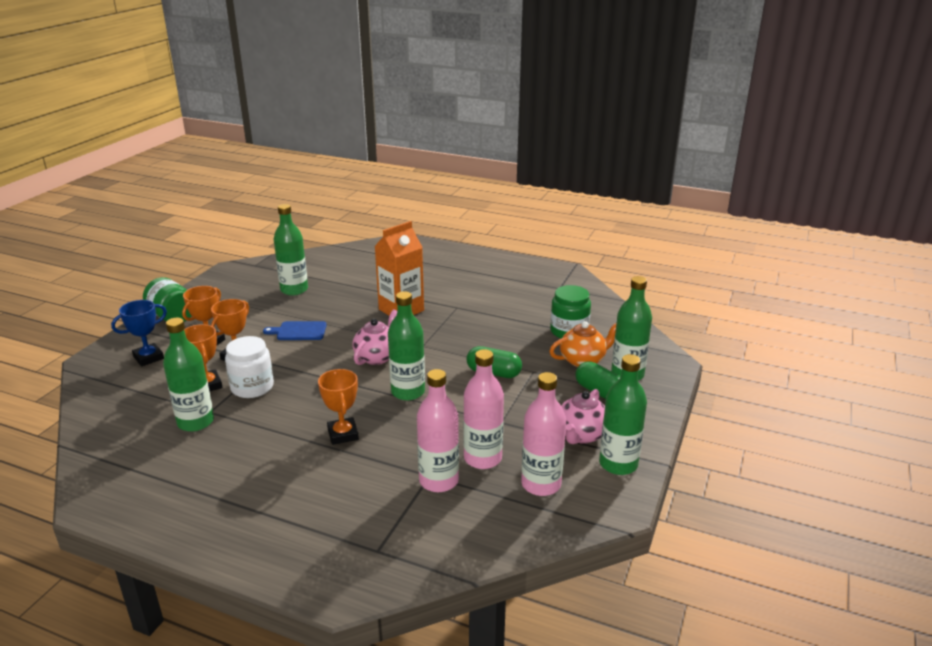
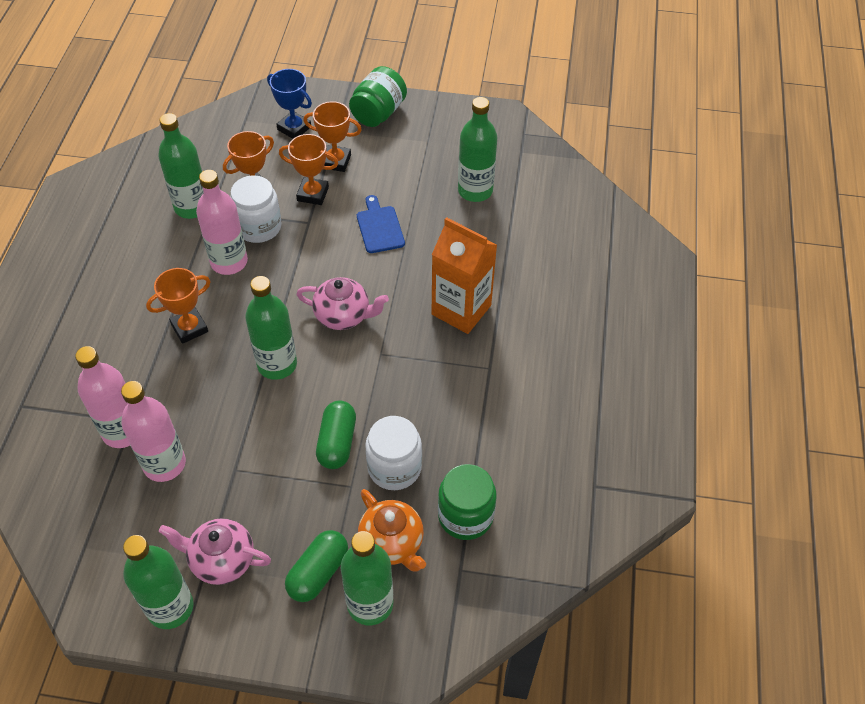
camera: 75 degrees right, 25 degrees up
(523, 352) = (394, 467): none -> white jar
(541, 484) = (126, 529): pink bottle -> pink bottle (229, 262)

